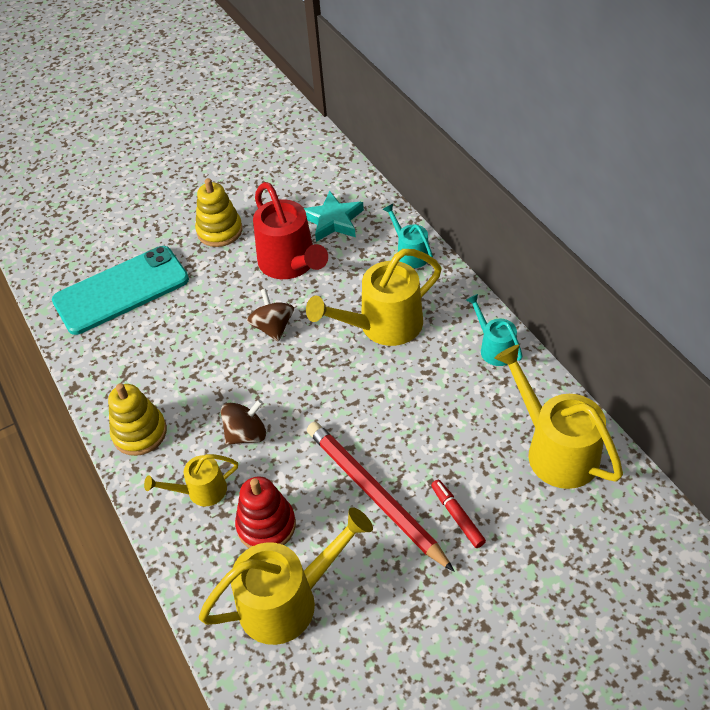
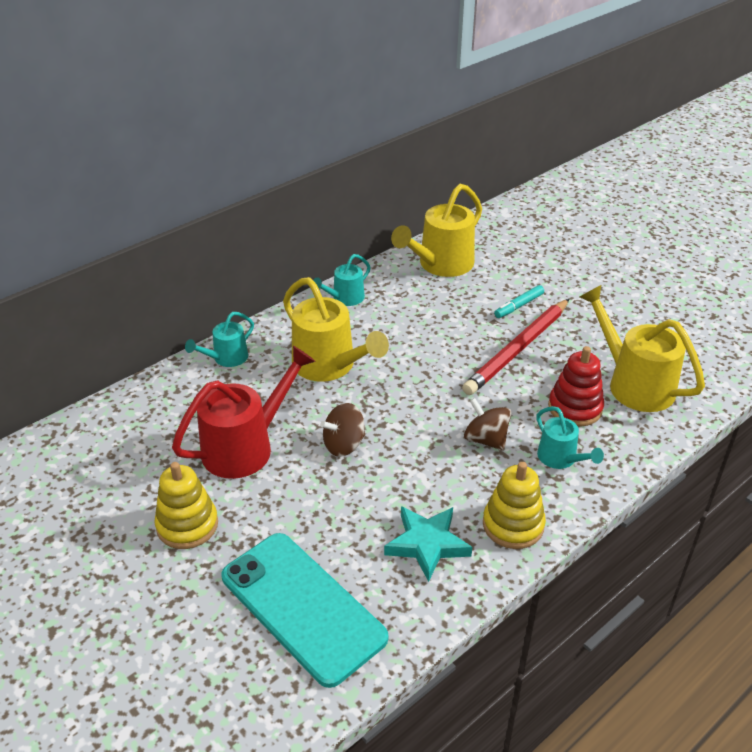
camera: 105 degrees left, 10 degrees down
(200, 491) = (561, 459): yellow watering can -> turquoise watering can
(333, 220) = (173, 422): turquoise star -> turquoise star (427, 544)
(457, 516) = (519, 306): red marker -> turquoise marker

